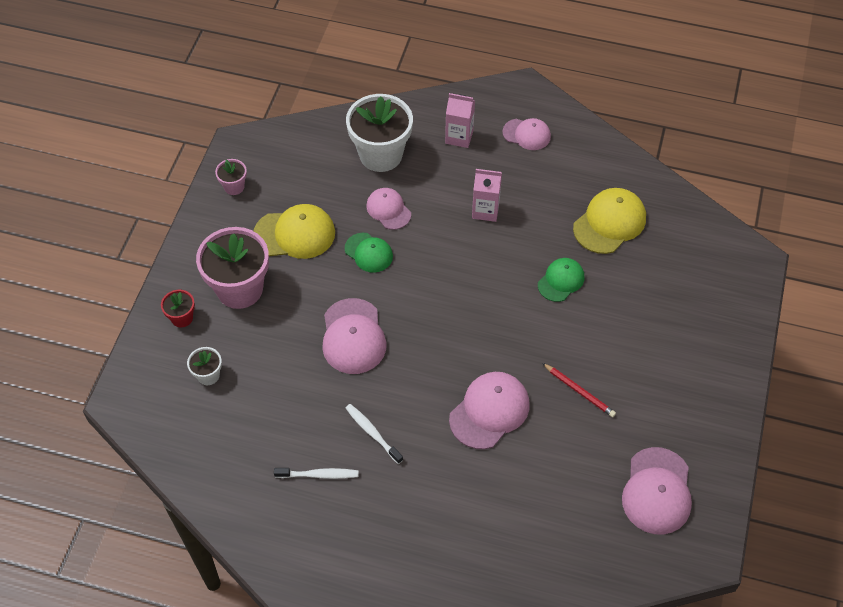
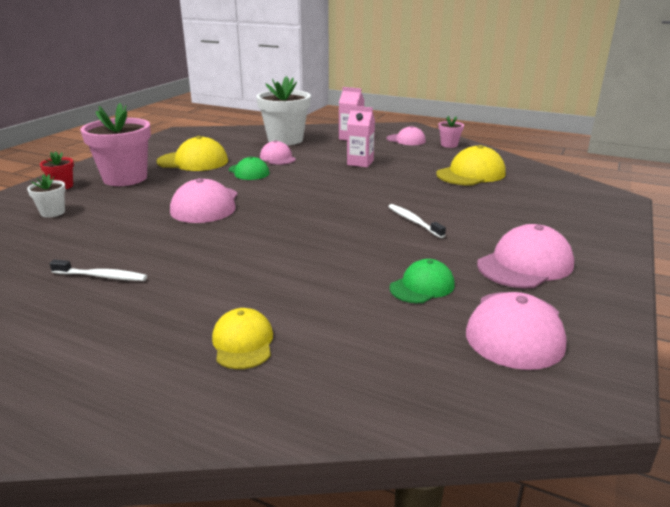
camera: 10 degrees right, 30 degrees down
(234, 187) = (162, 143): pink flower pot -> pink flower pot (449, 145)
(372, 433) = (182, 256): white toothbrush -> white toothbrush (413, 221)
(466, 538) = (243, 342): none -> yellow cap
(489, 411) = (319, 254): pink cap -> pink cap (525, 264)
(561, 281) = (419, 194): green cap -> green cap (422, 286)
(579, 391) = (424, 251): red pencil -> none

